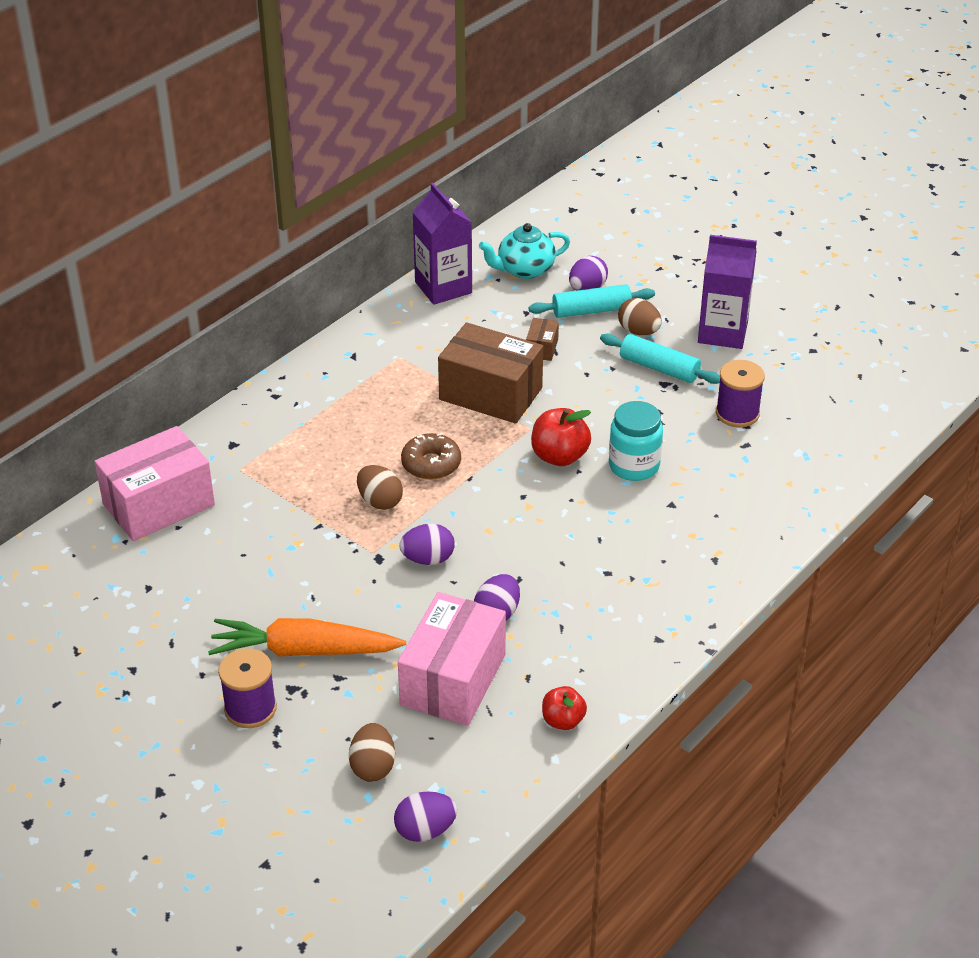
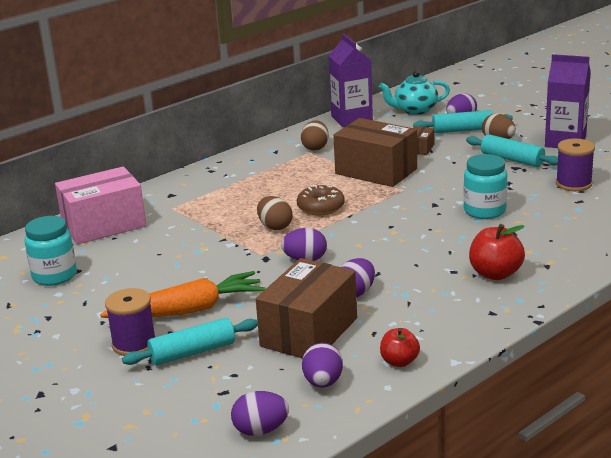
camera: 10 degrees right, 15 degrees down
(120, 598) = (54, 276): none -> turquoise jar
(303, 650) = (189, 310): orange carrot -> orange carrot turned 150 degrees clockwise
(323, 718) = (192, 352): none -> turquoise rolling pin
(373, 767) = (226, 385): brown egg -> brown egg (315, 148)
(453, 680) = (309, 332): pink box -> brown box
(482, 757) = (323, 382): none -> purple egg
(559, 456) = (424, 205): red apple -> red apple (495, 274)

